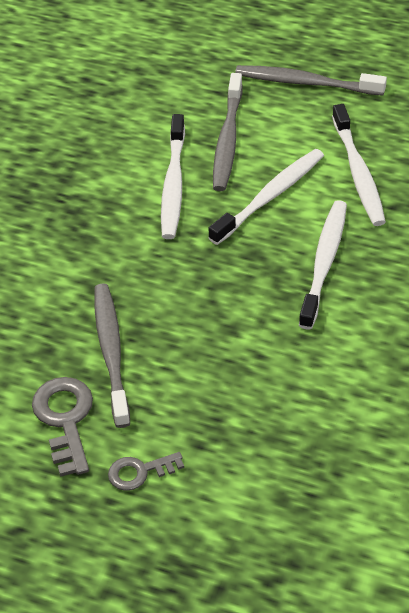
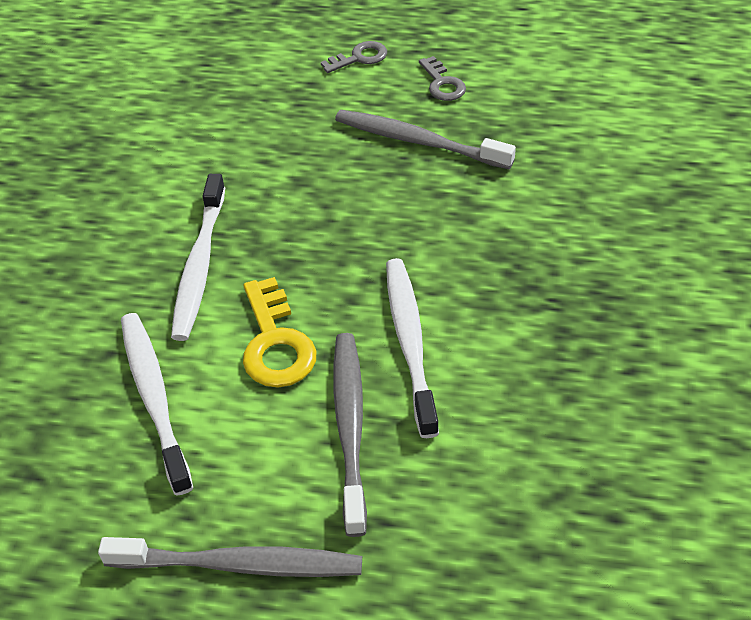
camera: 170 degrees right, 0 degrees up
(65, 419) = (442, 84): grey key -> grey key, size x0.62
(111, 353) = (419, 141): grey toothbrush -> grey toothbrush turned 135 degrees clockwise
(269, 197) = (276, 343): white toothbrush -> yellow key

